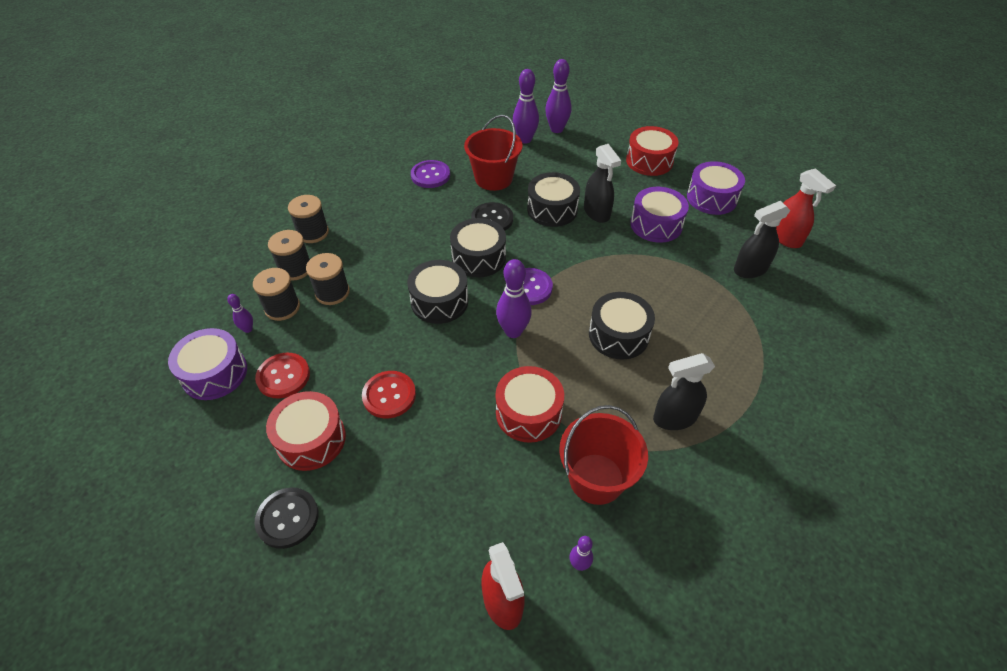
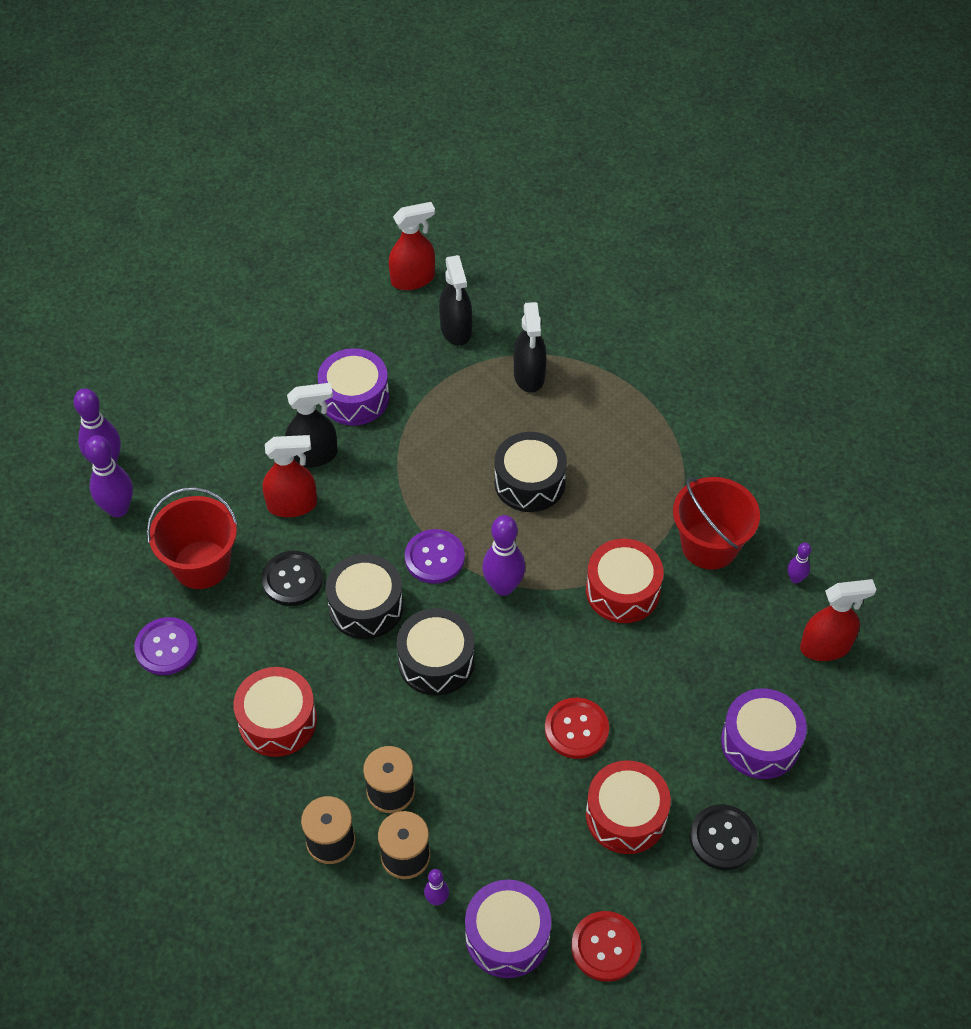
camera: 80 degrees left, 5 degrees up
(283, 376) = (527, 850): red button -> red button (605, 947)
(313, 233) = (256, 818): black spool -> none
(552, 209) = (292, 505): black drum -> red spray bottle
(649, 161) = (222, 370): red drum -> red drum (277, 721)
(674, 418) = (648, 461): black spray bottle -> black spray bottle (529, 376)
(711, 198) = (321, 326): purple drum -> purple drum (760, 742)

